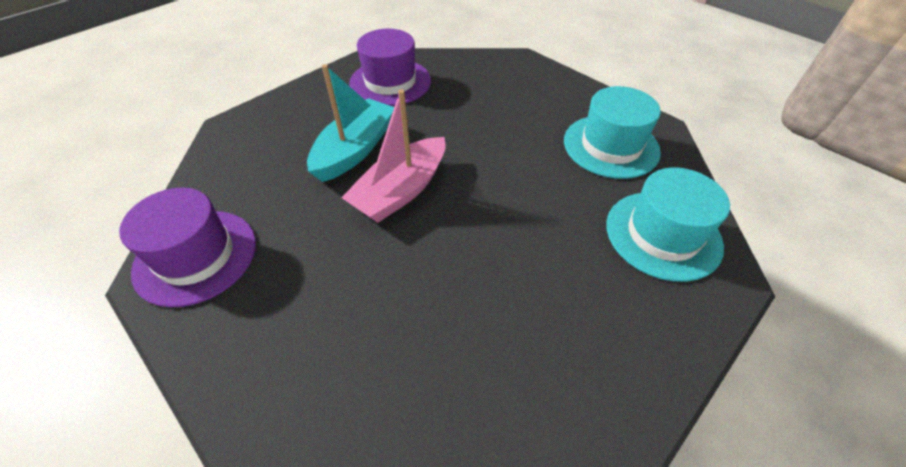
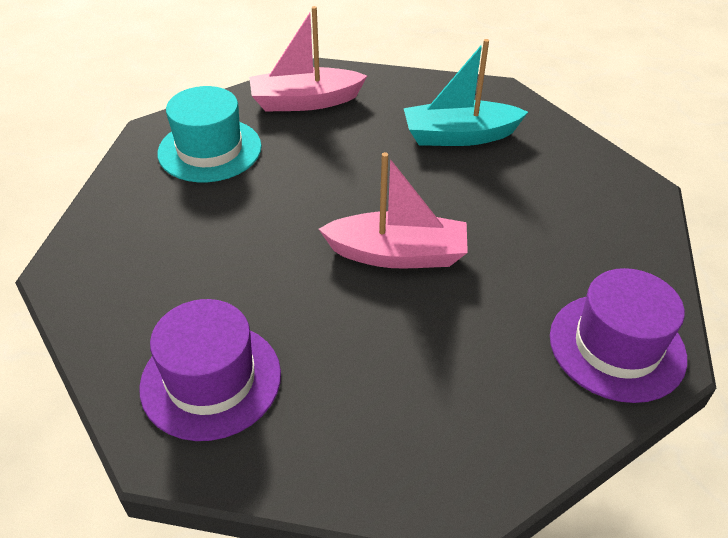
camera: 125 degrees left, 5 degrees down
(355, 150) = (375, 326): turquoise boat -> turquoise boat (459, 136)
(663, 234) = (305, 101): turquoise hat -> pink boat

